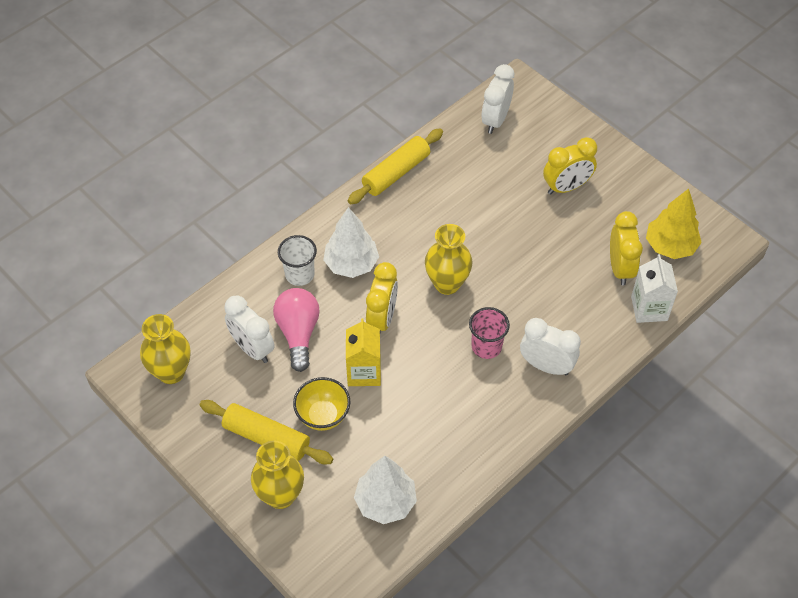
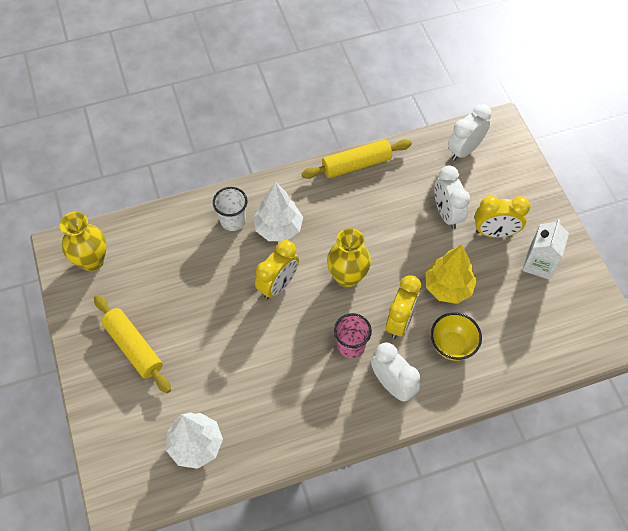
camera: 25 degrees right, 5 degrees up
(252, 348) = (163, 267): white clock -> white clock (446, 214)
(280, 495) = (118, 401): yellow vase -> none
(298, 333) = (205, 270): pink light bulb -> none
(323, 416) = (187, 348): yellow bowl -> yellow bowl (452, 345)
(364, 372) = (239, 324): yellow carton -> none
(620, 268) = (504, 324): yellow clock -> yellow clock (400, 321)
(649, 308) = (511, 371): white carton -> white carton (539, 264)
(670, 246) = (560, 322): yellow tree -> yellow tree (448, 287)

